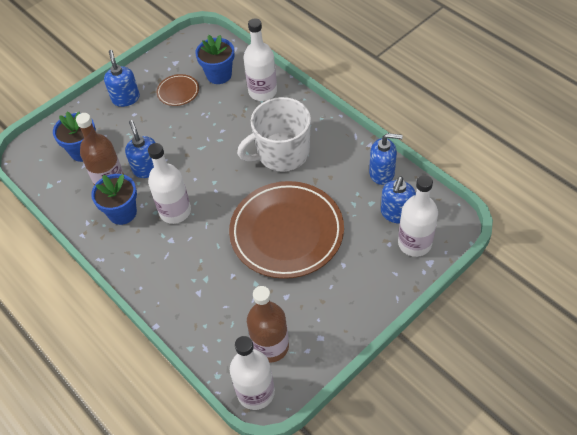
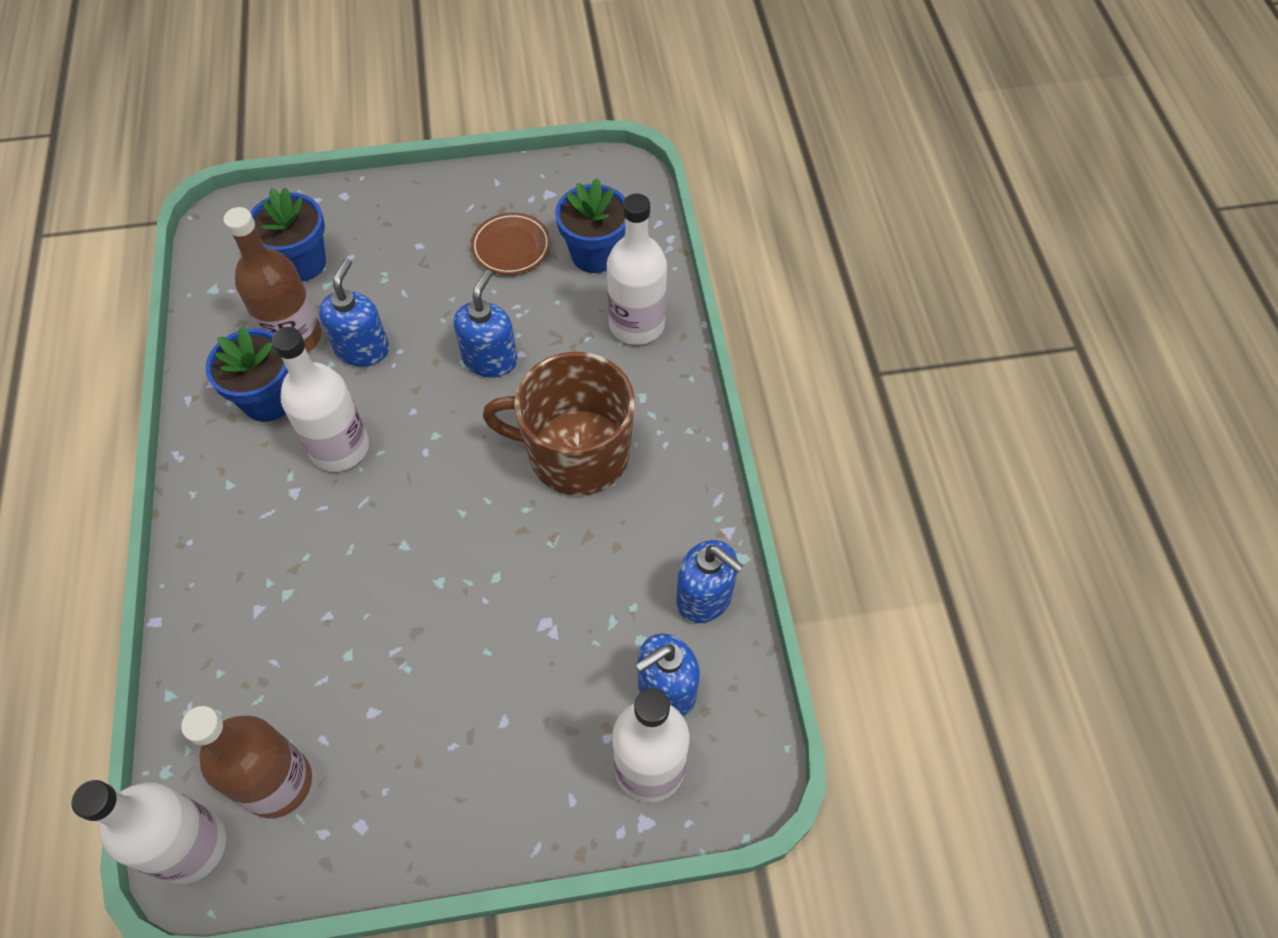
camera: 30 degrees right, 5 degrees up
(126, 98) = (429, 212): blue soap dispenser -> blue soap dispenser (490, 359)
(282, 153) = (576, 453): white mug -> brown mug
(287, 232) = (466, 599): brown plate -> none

